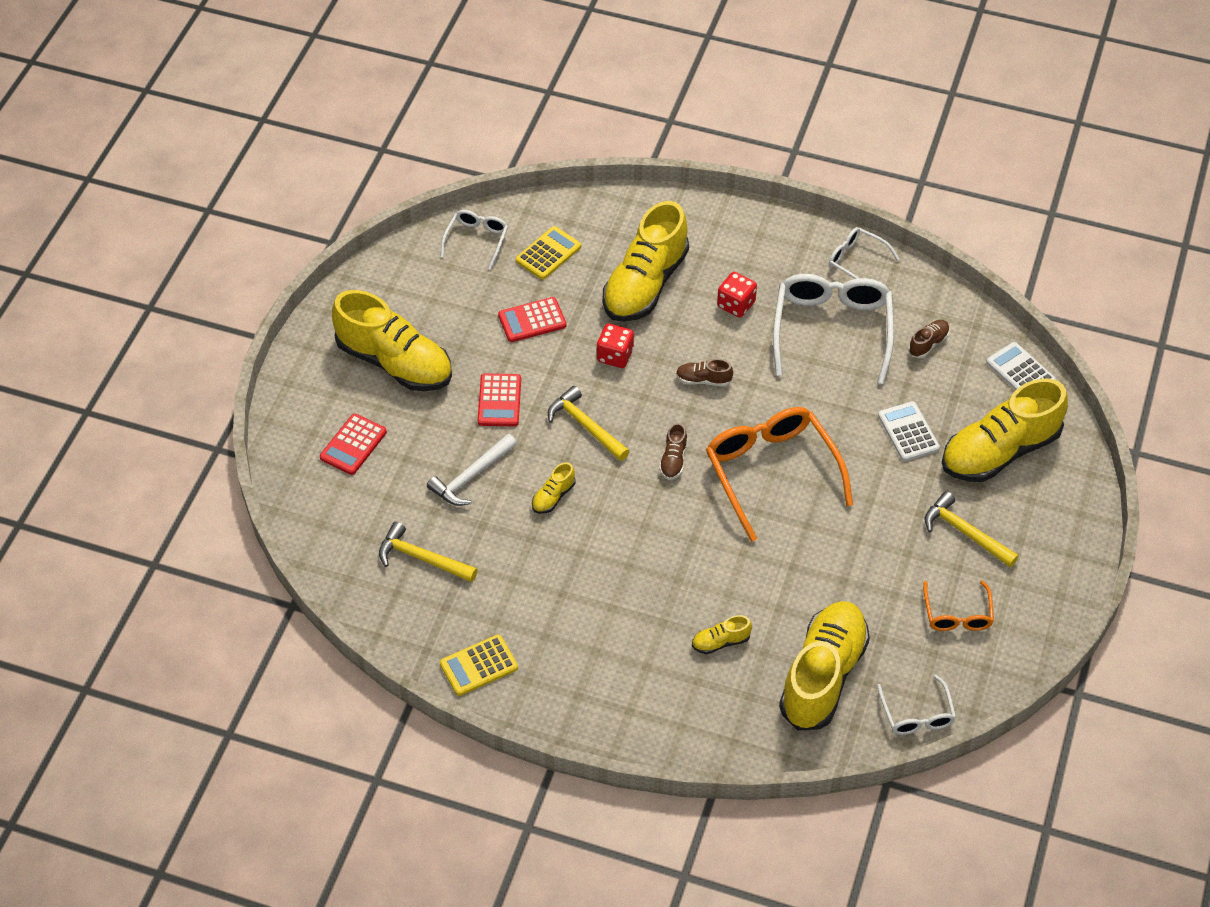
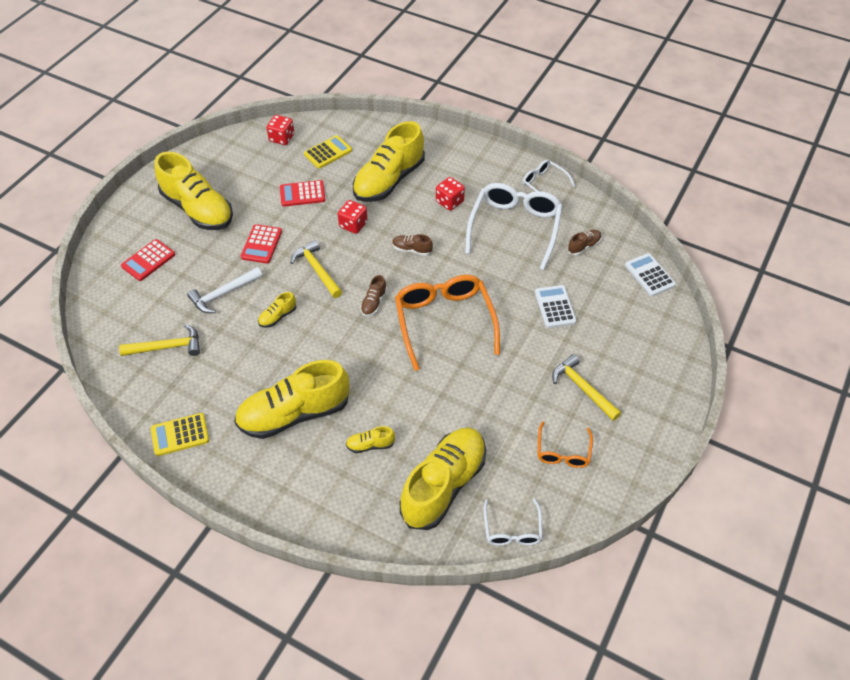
camera: 10 degrees right, 0 degrees up
(422, 558) = (167, 347): yellow hammer -> yellow hammer turned 135 degrees clockwise
(476, 240) = (282, 138): white glasses -> red dice
(999, 451) = (622, 331): yellow shoe -> yellow shoe (294, 414)

